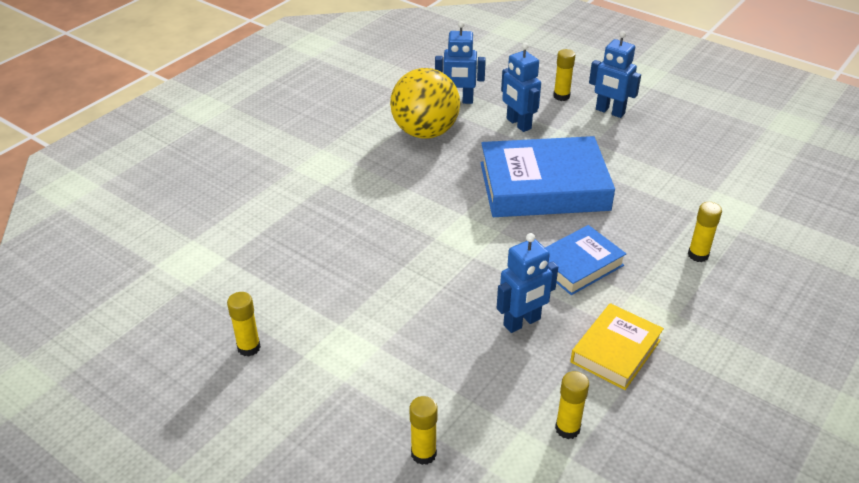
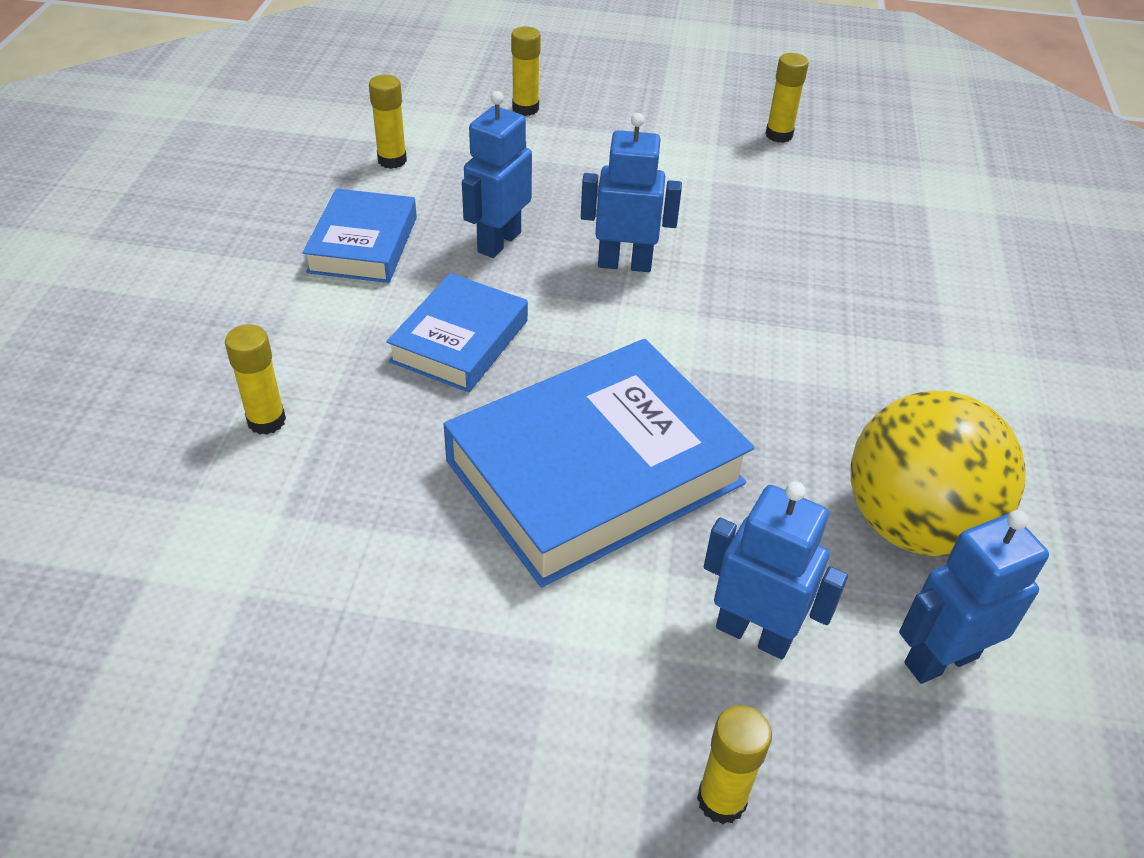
camera: 150 degrees right, 5 degrees up
(610, 111) = (566, 787): blue robot -> blue robot (624, 264)
(615, 351) = (363, 244): yellow book -> blue book

